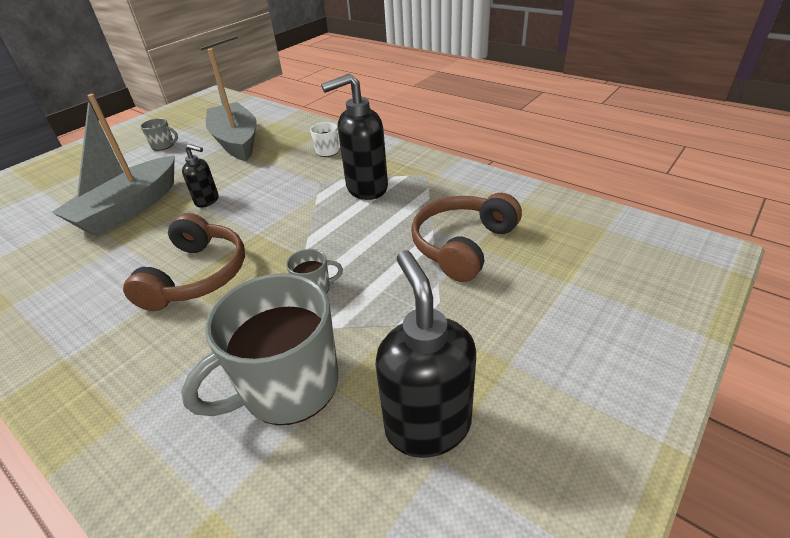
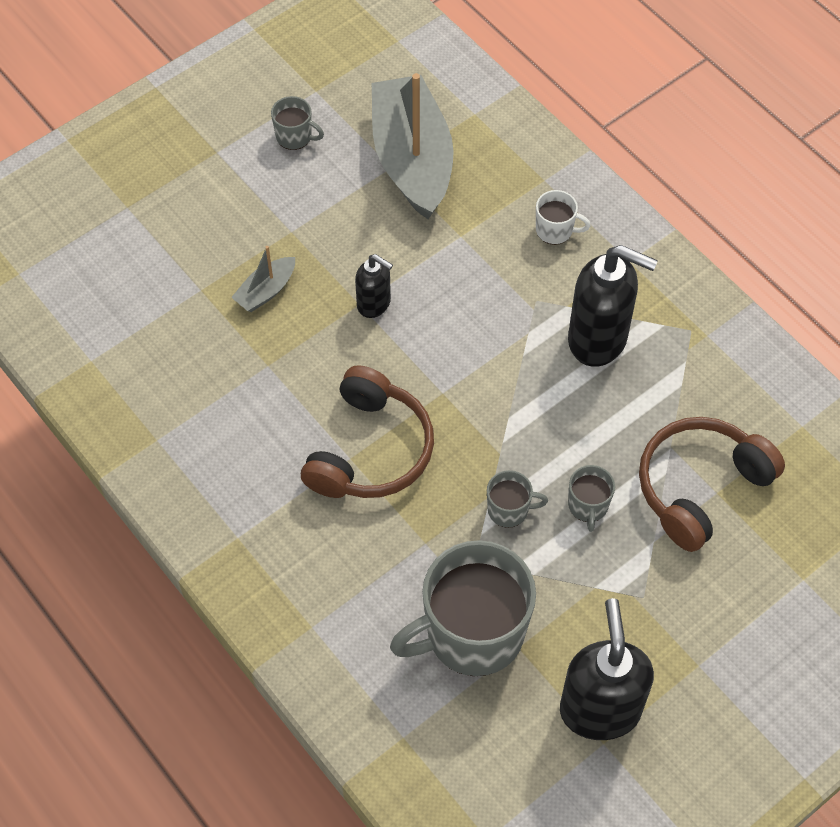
camera: 10 degrees right, 20 degrees up
(129, 209) = (266, 291): grey boat -> grey boat, size x0.44
(366, 188) = (598, 339): black soap dispenser -> black soap dispenser turned 150 degrees counterclockwise
(378, 273) = (588, 506): none -> grey mug

